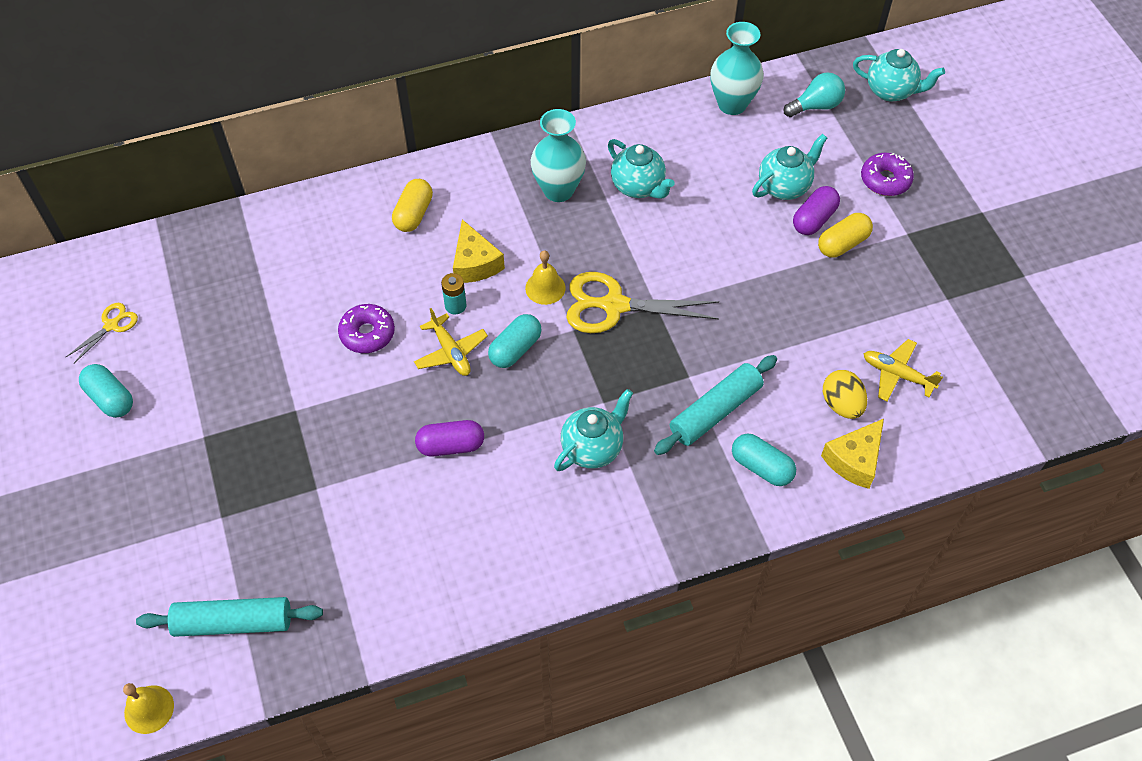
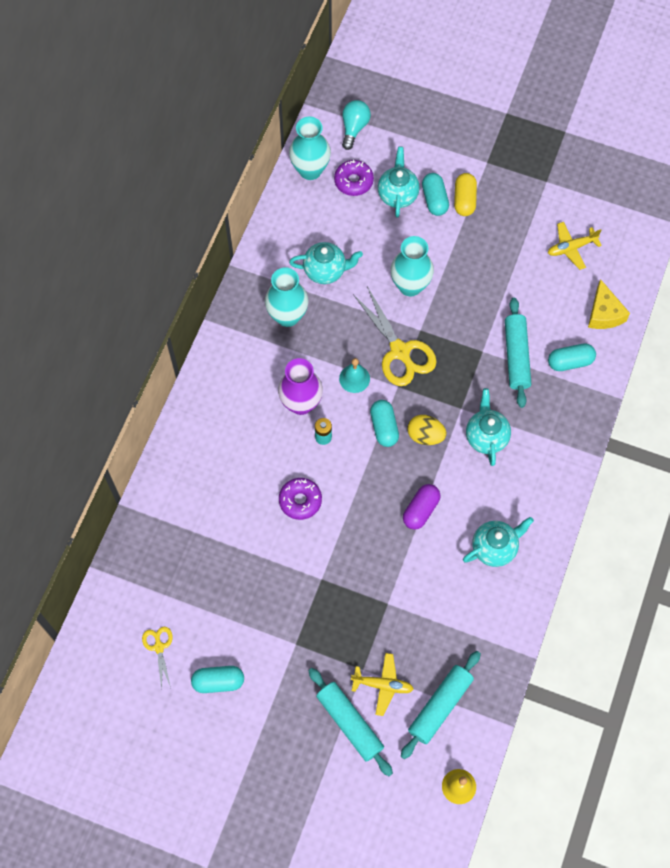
camera: 50 degrees left, 10 degrees up
(148, 547) = (349, 723): none -> turquoise rolling pin
(414, 214) = (230, 410): yellow capsule -> none
(451, 352) = (355, 463): yellow plane -> yellow plane (382, 685)
(475, 263) = (301, 403): yellow cheese -> purple vase
(545, 288) = (354, 378): yellow bell -> turquoise bell
(614, 305) = (400, 351): yellow scissors -> yellow scissors turned 75 degrees counterclockwise
(696, 264) = (410, 286): none -> turquoise vase
(814, 219) = (434, 199): purple capsule -> turquoise capsule
(841, 404) = (566, 291): yellow egg -> yellow egg (425, 435)
(885, 180) = (441, 140): purple donut -> purple donut (353, 181)
(891, 91) = (380, 80): turquoise teapot -> turquoise teapot (494, 548)

